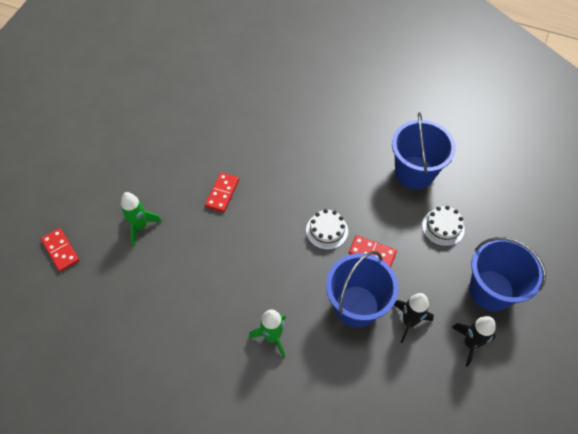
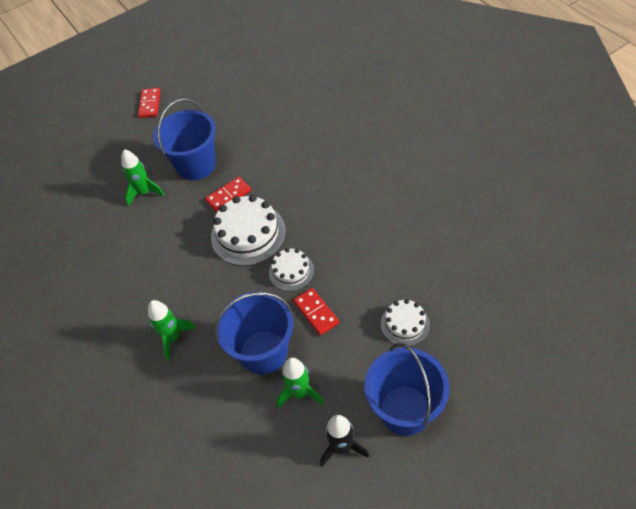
camera: 40 degrees right, 5 degrees down
(61, 250) = (75, 183): red domino -> red domino (150, 104)
(266, 218) = (248, 234): none -> white cake
(409, 321) = (300, 393): black rocket -> green rocket
(414, 172) = (418, 259): blue bucket -> blue bucket (196, 165)

